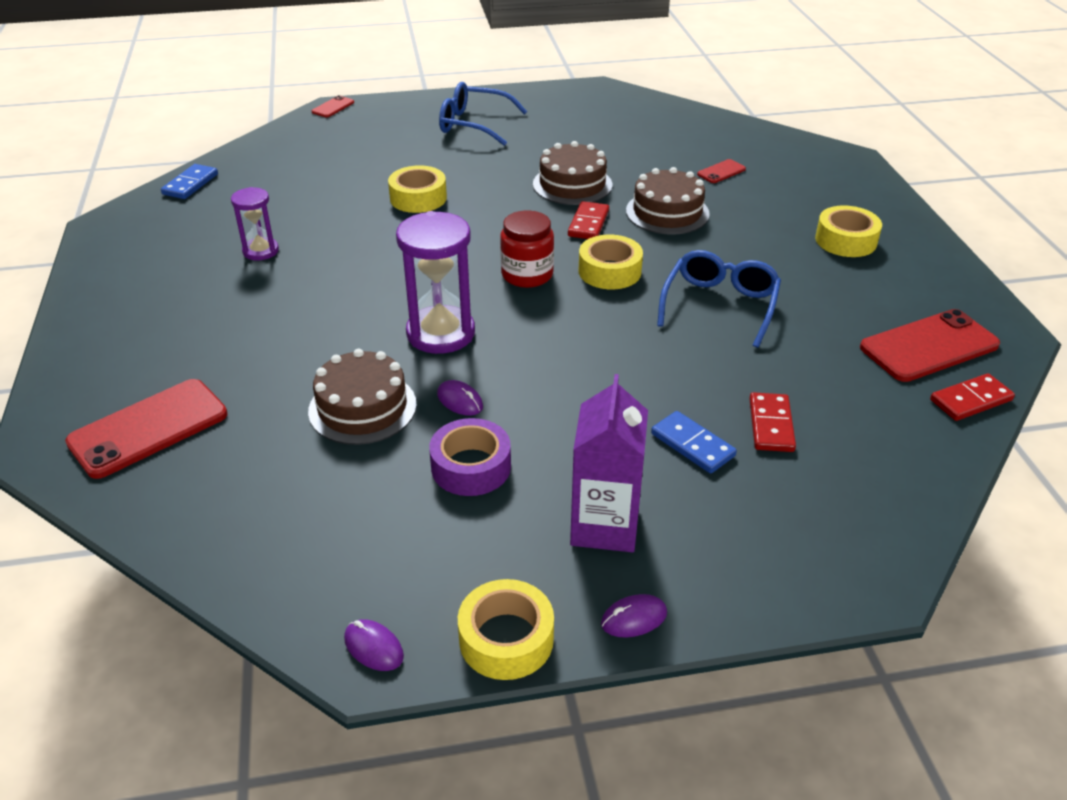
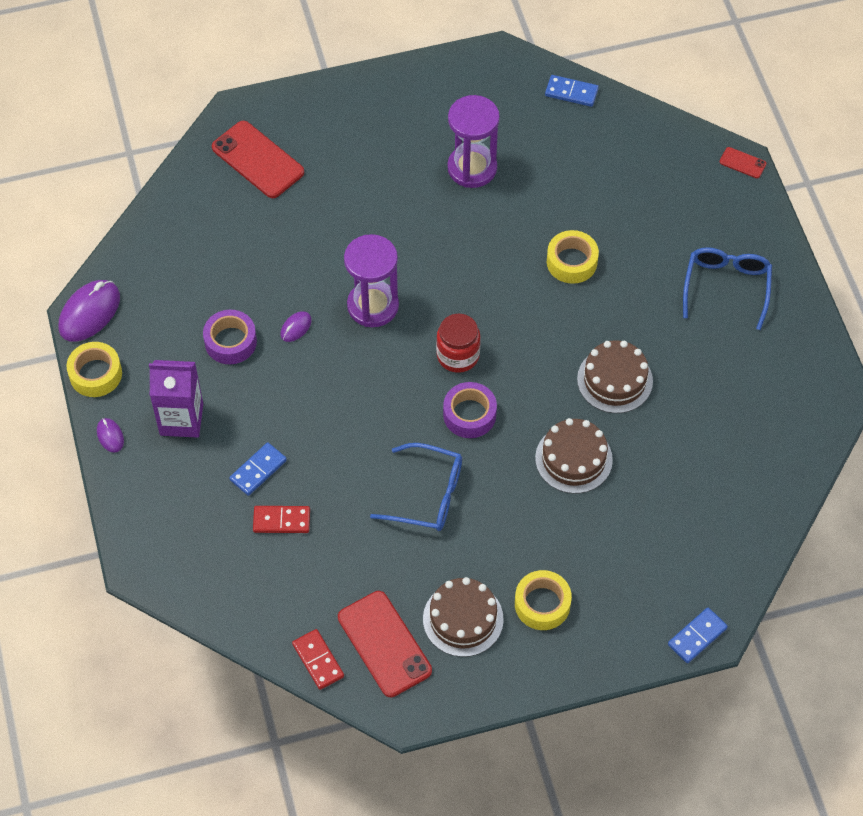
camera: 85 degrees right, 20 degrees up
(261, 251) = (472, 168): purple hourglass -> purple hourglass, size x1.73
(362, 407) = (285, 272): brown cake -> brown cake (463, 619)
(374, 647) = (89, 313): purple mouse -> purple mouse, size x1.99
(588, 223) = (545, 396): red domino -> none
(609, 271) = (469, 414): yellow tape -> purple tape
(721, 172) = (660, 507): red phone -> none
(858, 164) = (697, 636): none -> blue domino

